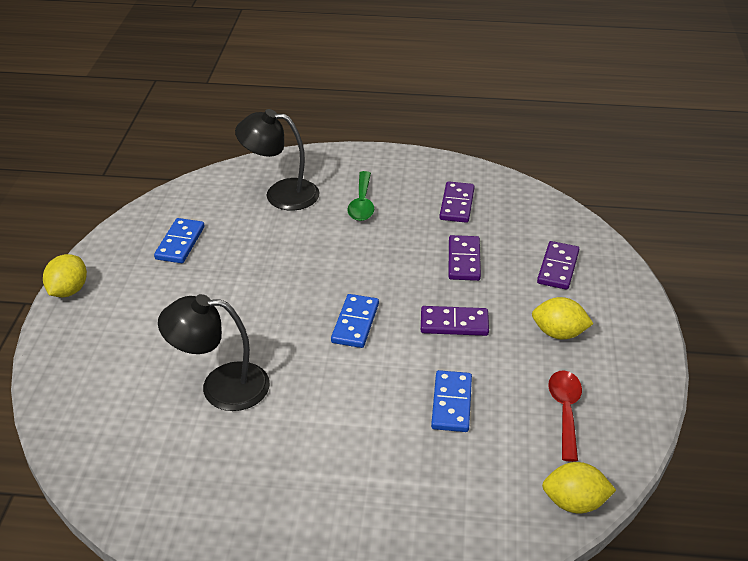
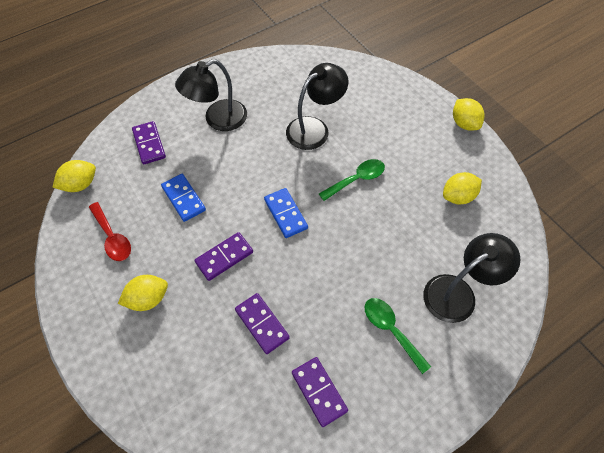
camera: 140 degrees right, 20 degrees up
(180, 243) = (458, 196): blue domino -> yellow lemon
(248, 309) = (356, 179): none -> green spoon
(322, 477) = (218, 119): none -> black lamp
(557, 267) = (185, 371): purple domino -> purple domino (149, 144)

